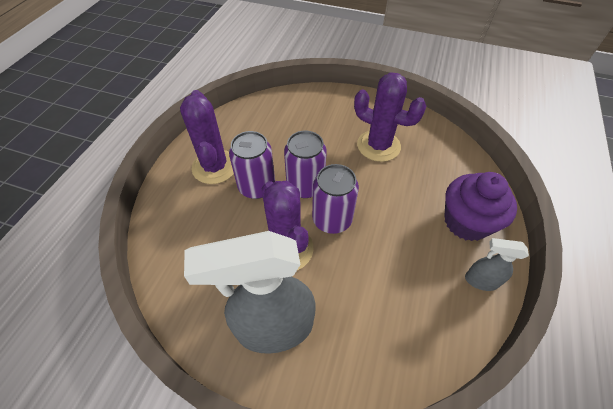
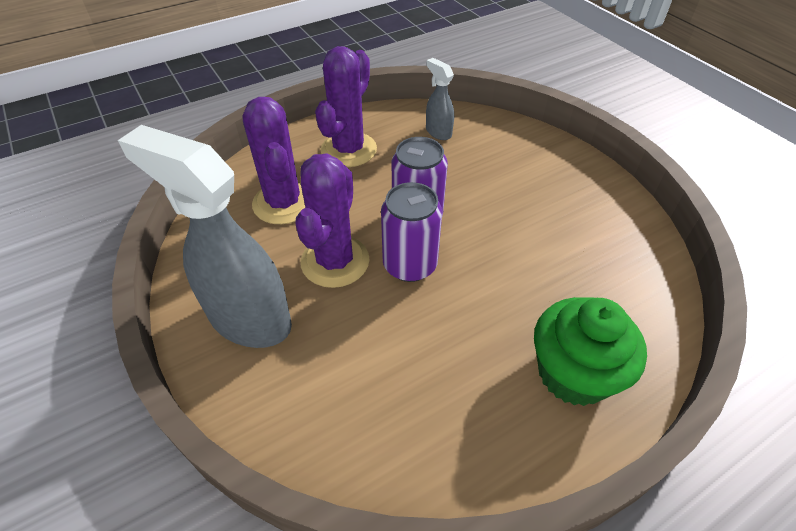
camera: 40 degrees right, 5 degrees down
(256, 187) = (368, 189): purple can -> none
(378, 146) = (549, 225): purple cactus -> purple cactus (284, 203)
(466, 222) = (573, 373): purple cupcake -> green cupcake
(480, 280) = (516, 446): grey spray bottle -> grey spray bottle (438, 132)

